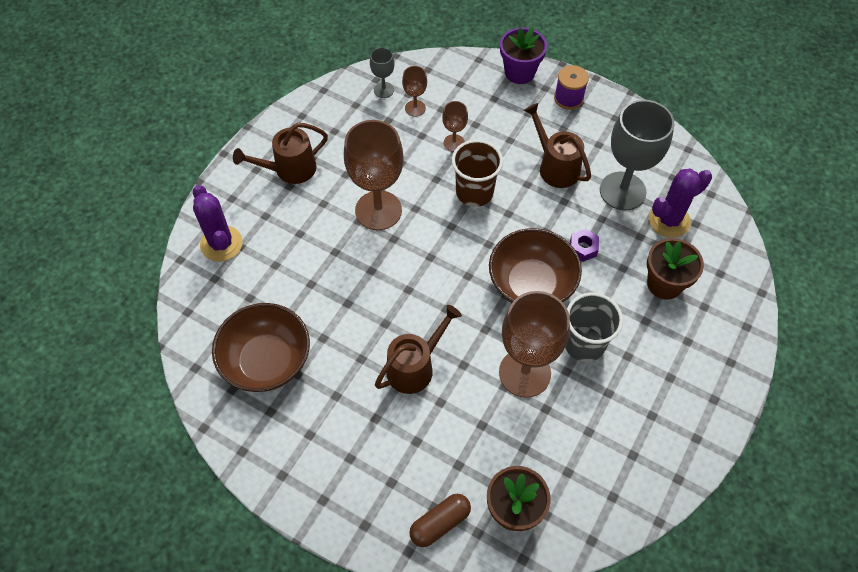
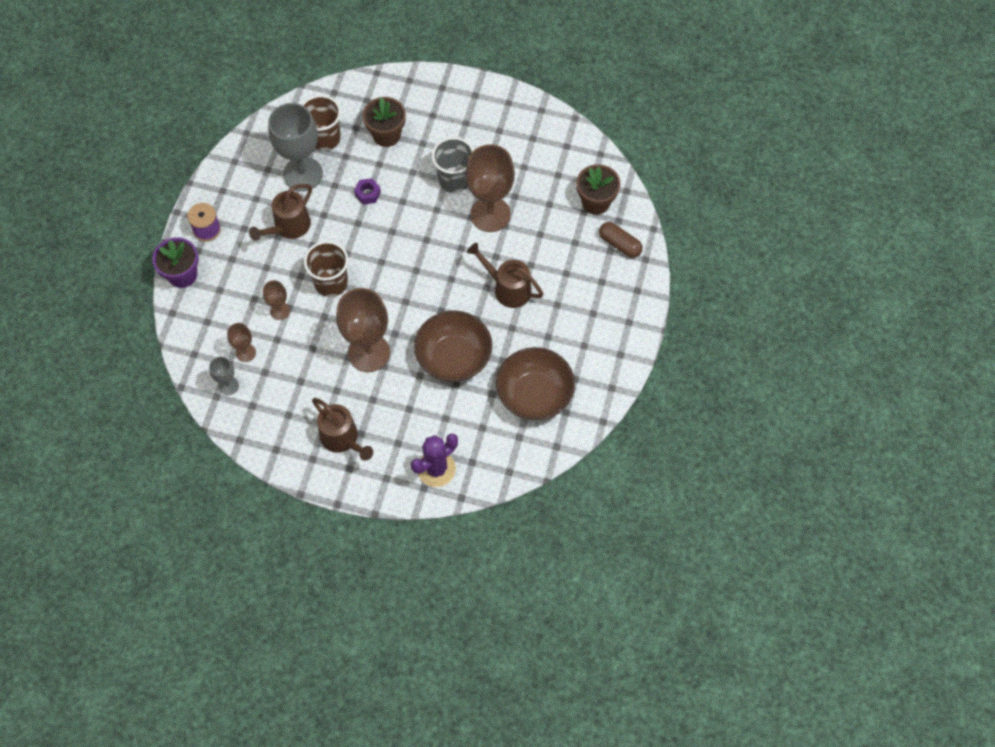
camera: 105 degrees left, 5 degrees up
(531, 284) = (411, 224): brown bowl -> brown bowl (454, 358)
(669, 220) = (324, 138): purple cactus -> brown cup

